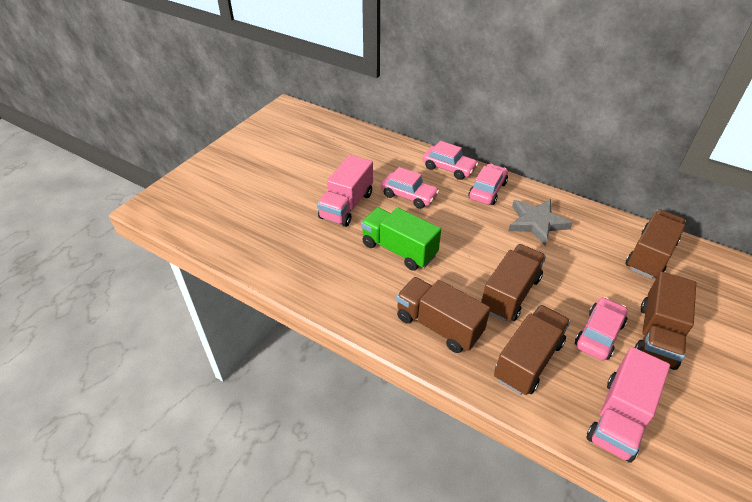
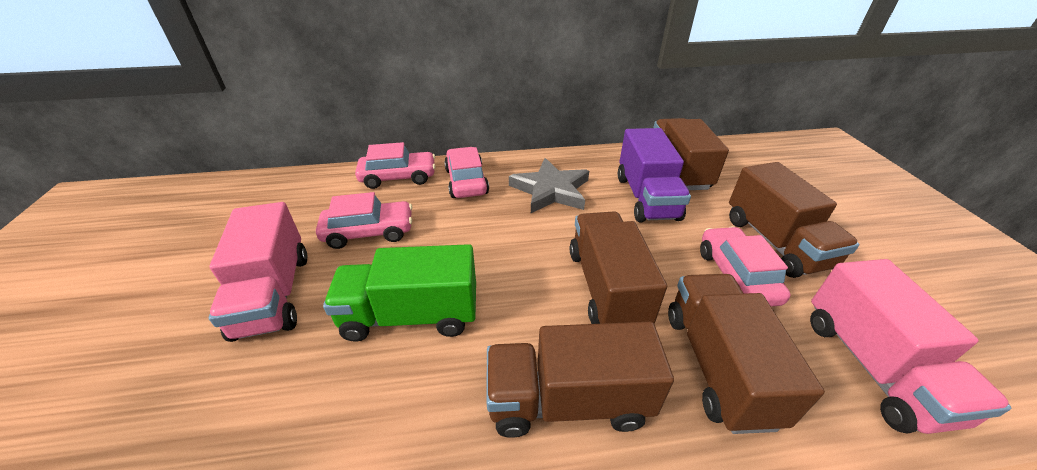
camera: 40 degrees left, 5 degrees down
(599, 261) = (646, 197): none -> purple truck

